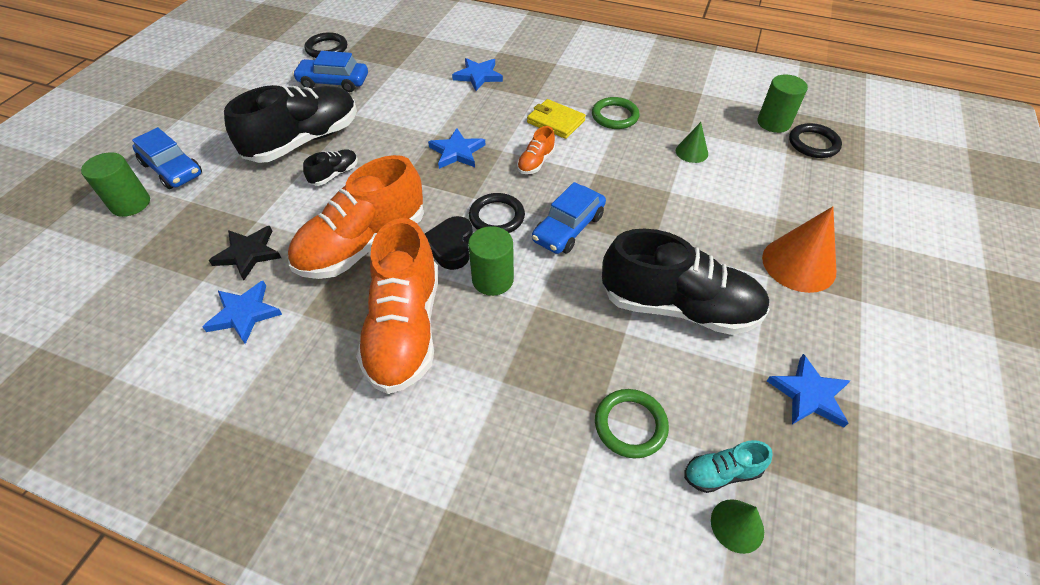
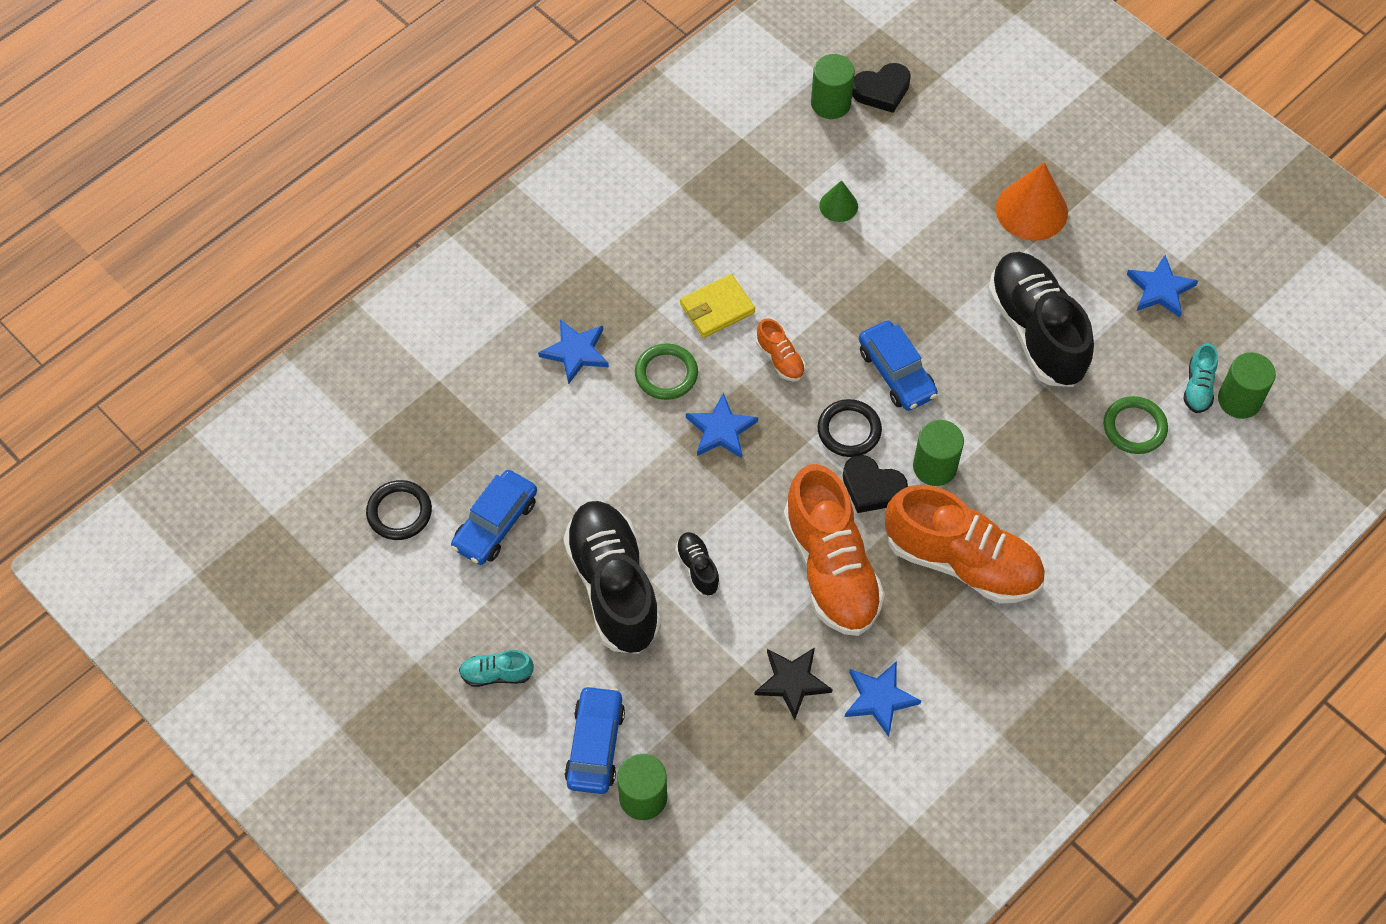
camera: 65 degrees left, 10 degrees up
(172, 169) = (595, 745): blue car -> blue car turned 60 degrees counterclockwise
(221, 113) = (496, 674): none -> turquoise shoe
(615, 116) = (738, 245): green ring -> green ring (666, 374)
(678, 307) = (1036, 331): black shoe -> black shoe turned 60 degrees counterclockwise
(737, 525) = (1239, 400): green cone -> green cylinder
(813, 143) = (882, 91): black ring -> black heart

